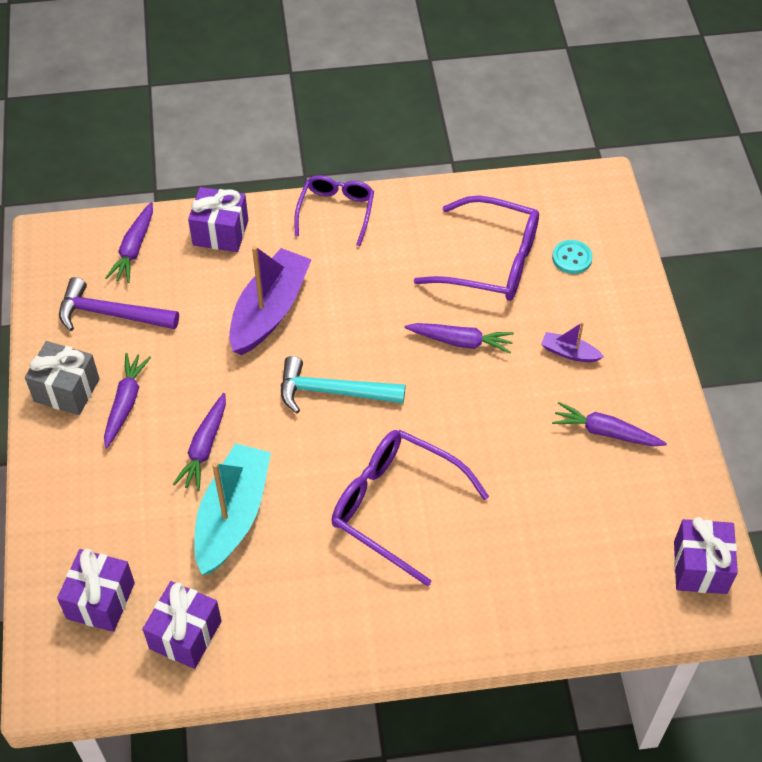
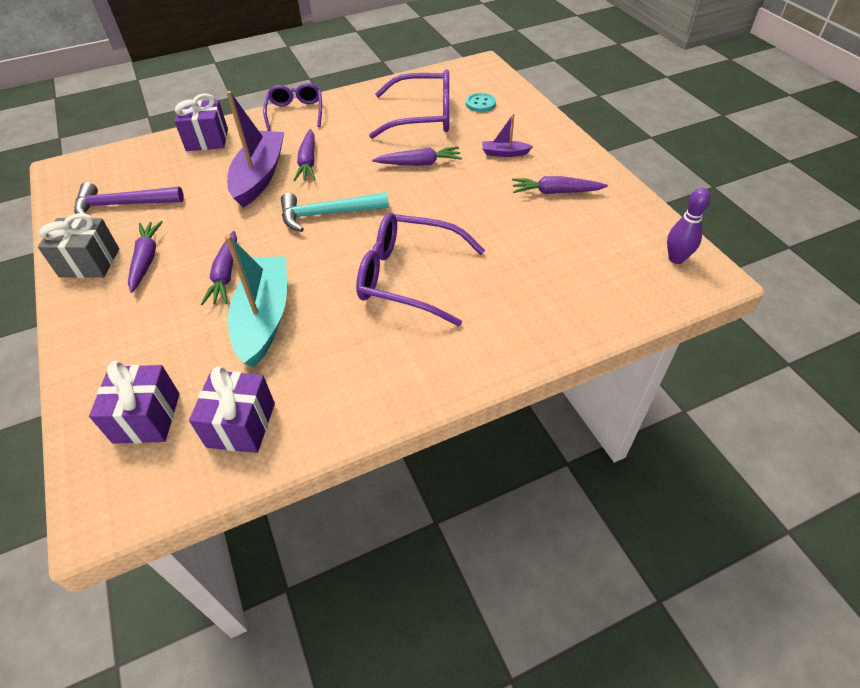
camera: 15 degrees left, 5 degrees down
(134, 249) = (137, 162): purple carrot -> purple carrot (308, 162)
(700, 567) = (676, 258): purple gift -> purple bowling pin

